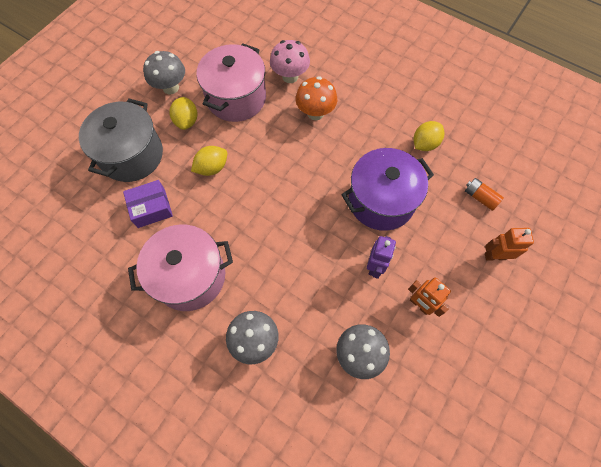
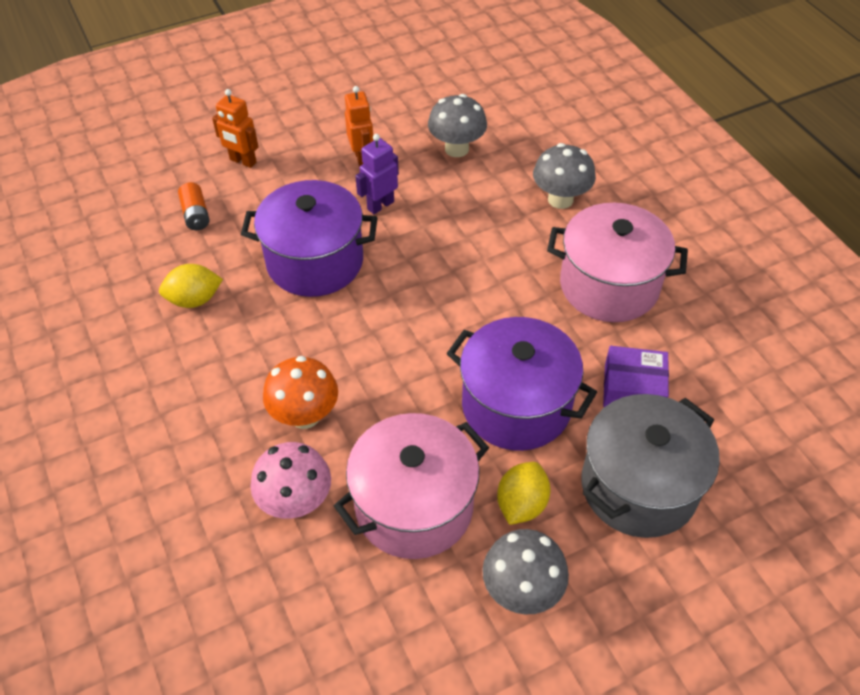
camera: 150 degrees left, 15 degrees down
(212, 168) = (516, 405): yellow lemon -> purple pot

